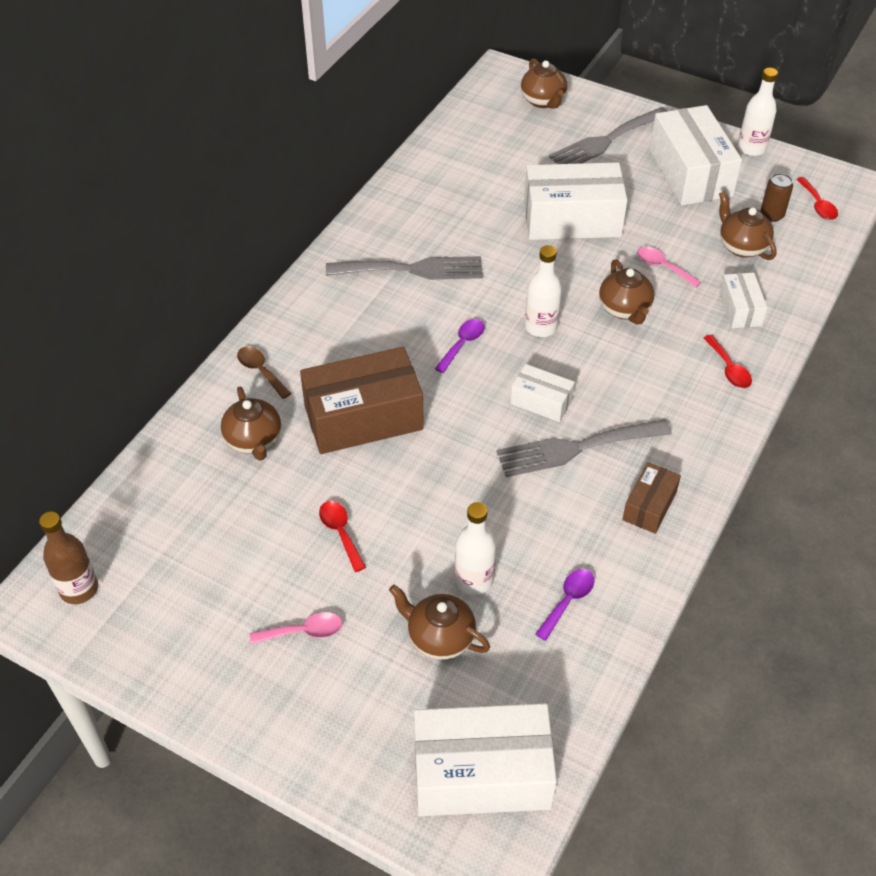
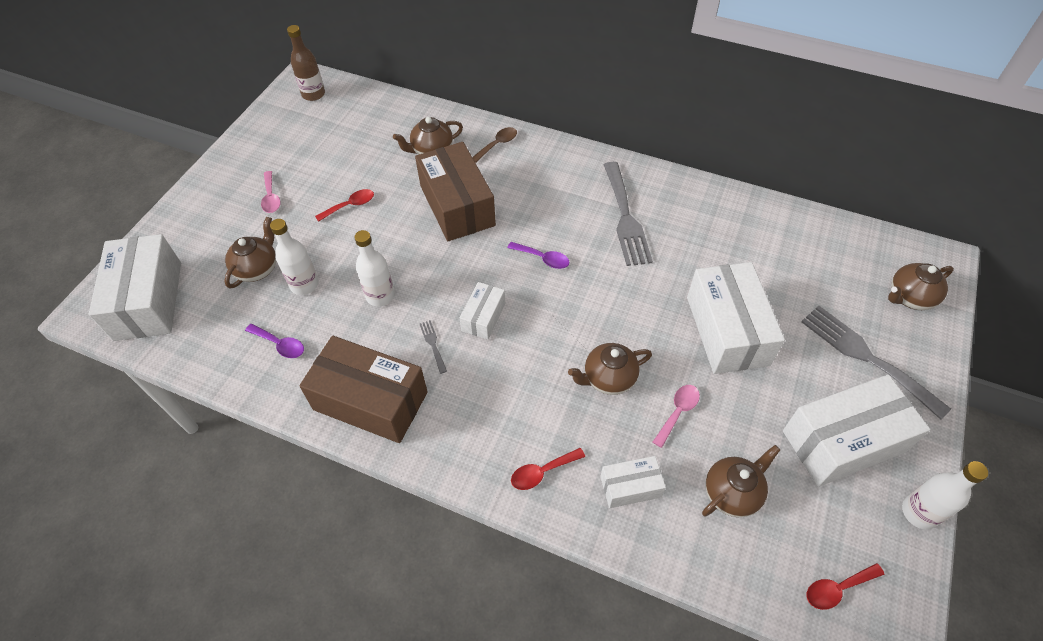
camera: 85 degrees right, 5 degrees up
(541, 327) = (573, 312): white bottle -> white bottle (380, 296)
(575, 448) = (433, 344): grey fork -> grey fork, size x0.42
(649, 506) = (370, 401): brown box -> brown box, size x1.96
(772, 215) = (798, 530): brown can -> none

